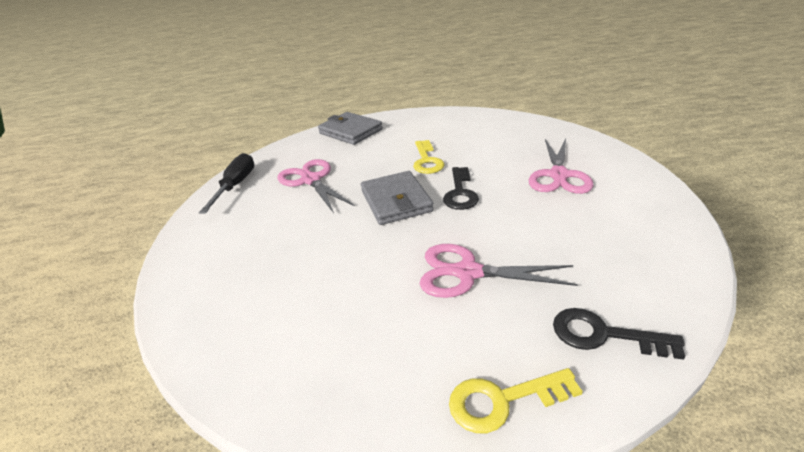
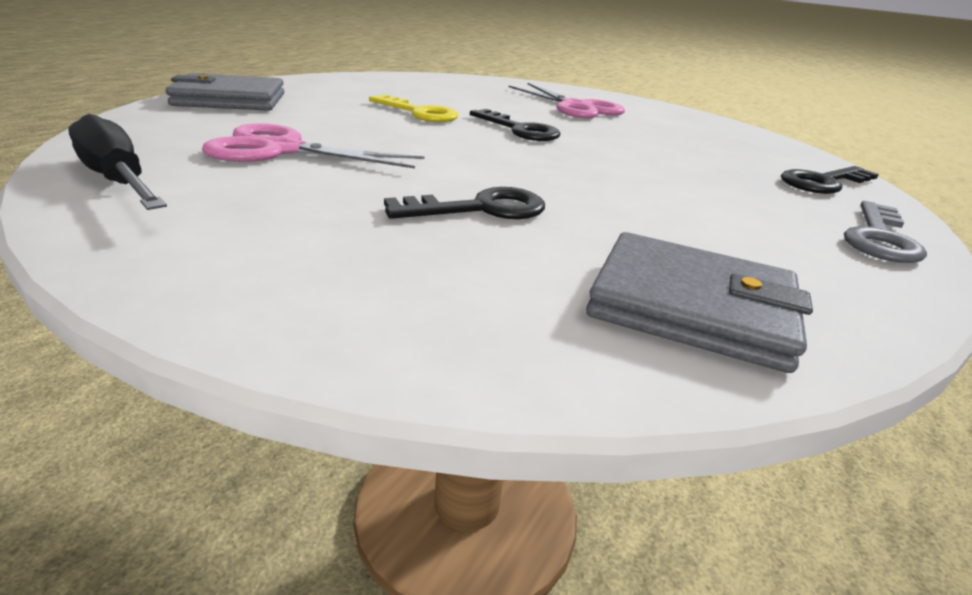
camera: 55 degrees left, 5 degrees down
(317, 253) = (480, 209): none -> black key
(396, 201) = (465, 147): grey wallet -> grey wallet (691, 307)
(468, 273) = (667, 178): pink scissors -> none
(502, 401) = (879, 238): yellow key -> grey key

